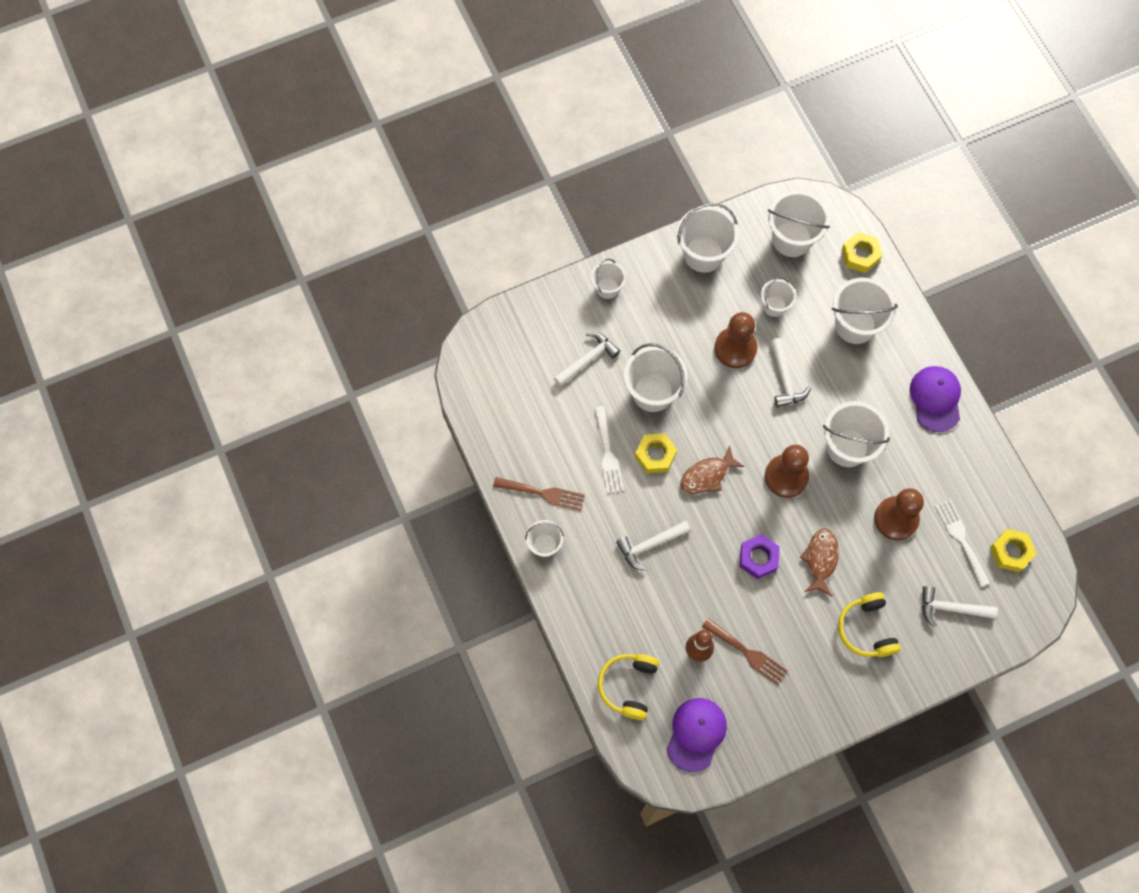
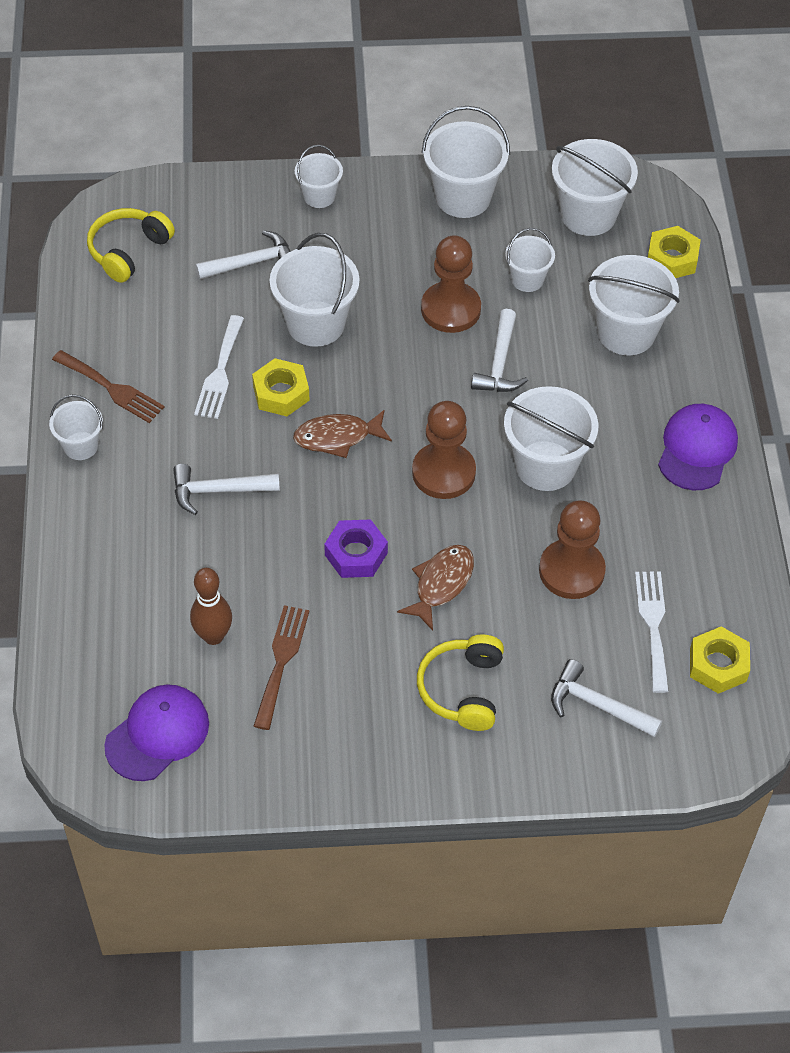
camera: 20 degrees right, 15 degrees down
(628, 686) = (98, 644): yellow headphones -> yellow headphones (128, 251)
(747, 653) = (281, 661): brown fork -> brown fork turned 135 degrees counterclockwise

